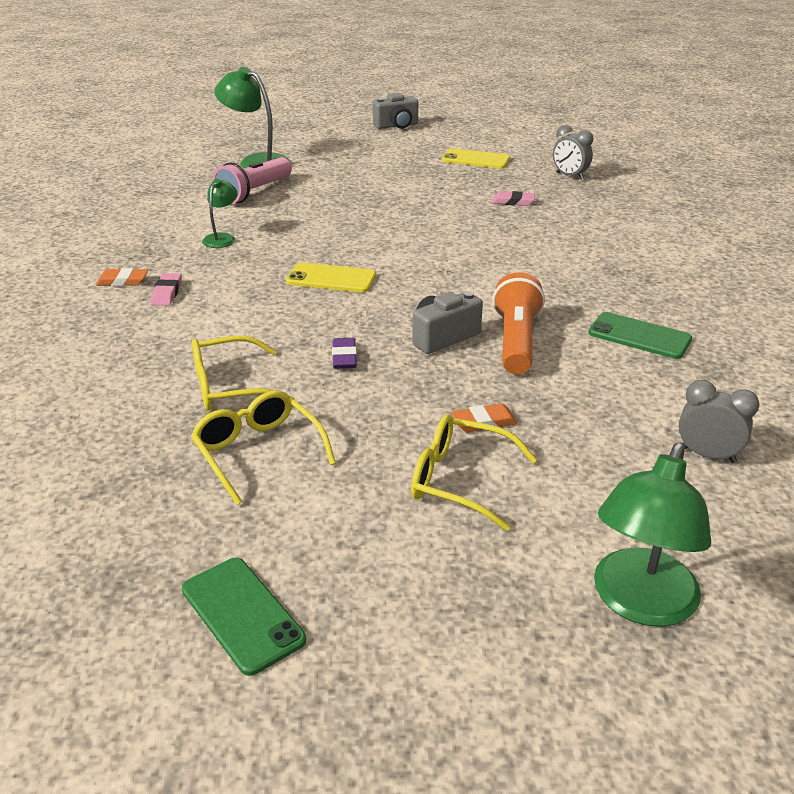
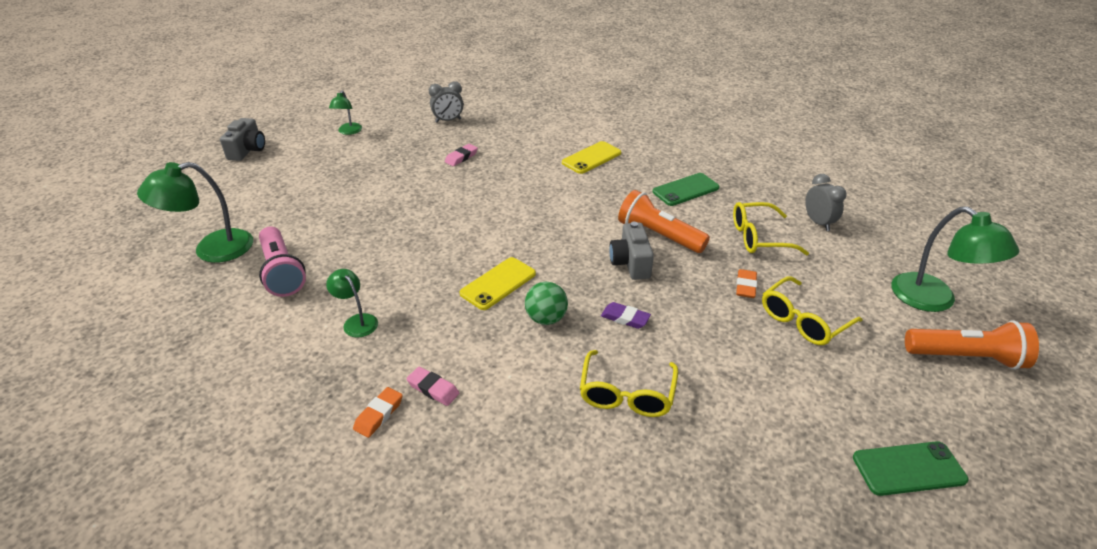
camera: 60 degrees left, 5 degrees up
(258, 452) = (727, 405): yellow glasses -> yellow glasses (758, 237)
(303, 316) = (546, 318): none -> green ball
(476, 159) = (369, 143): yellow phone -> yellow phone (591, 158)
(481, 146) = (348, 132): none -> green lamp
(523, 655) = (966, 357): none -> orange flashlight
(707, 455) = (818, 223): grey clock -> grey clock turned 105 degrees clockwise

